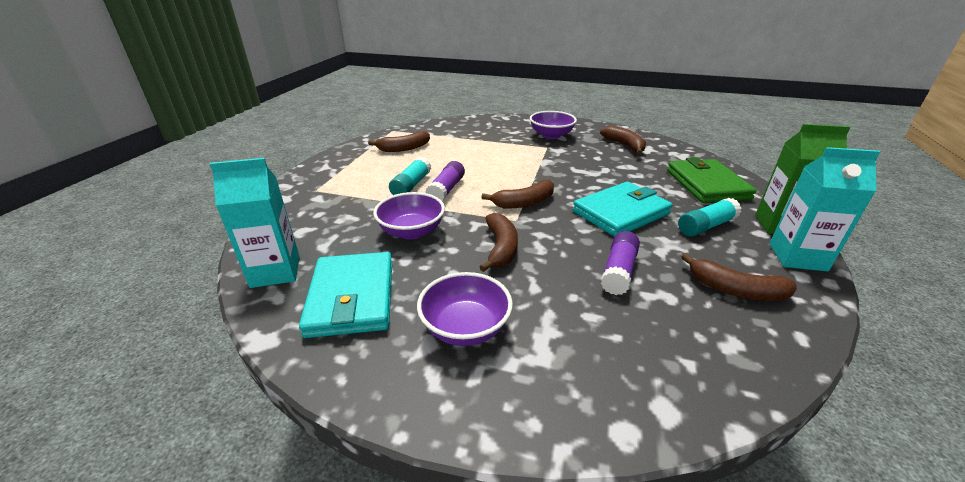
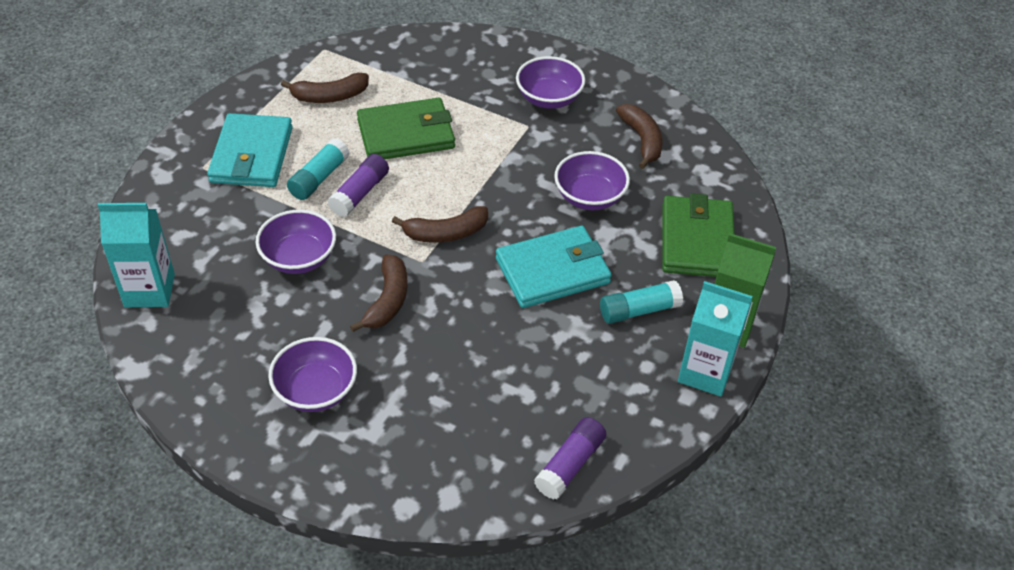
camera: 10 degrees right, 15 degrees up
(352, 297) = (219, 337): turquoise wallet -> turquoise wallet (251, 155)
(466, 159) = (406, 134): none -> green wallet
(614, 173) = (589, 197): none -> purple bowl
(618, 271) = (497, 354): purple glue stick -> purple glue stick (570, 465)
(735, 290) = (601, 399): brown banana -> none

